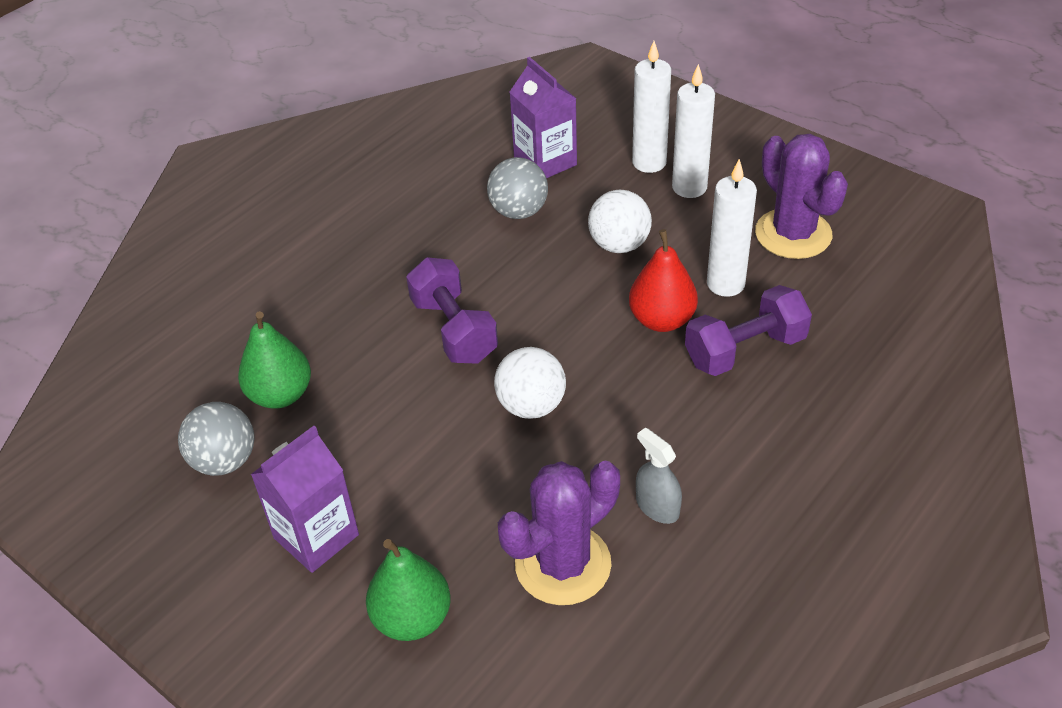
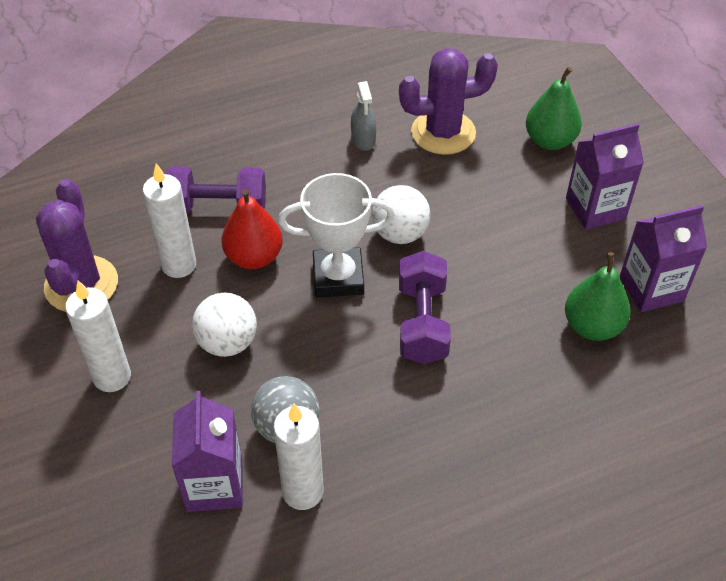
camera: 155 degrees left, 5 degrees up
(224, 461) = (651, 289): grey ball -> purple carton
(564, 336) = (338, 277): none -> white trophy
(649, 162) = (118, 428): white candle -> white candle (303, 492)

